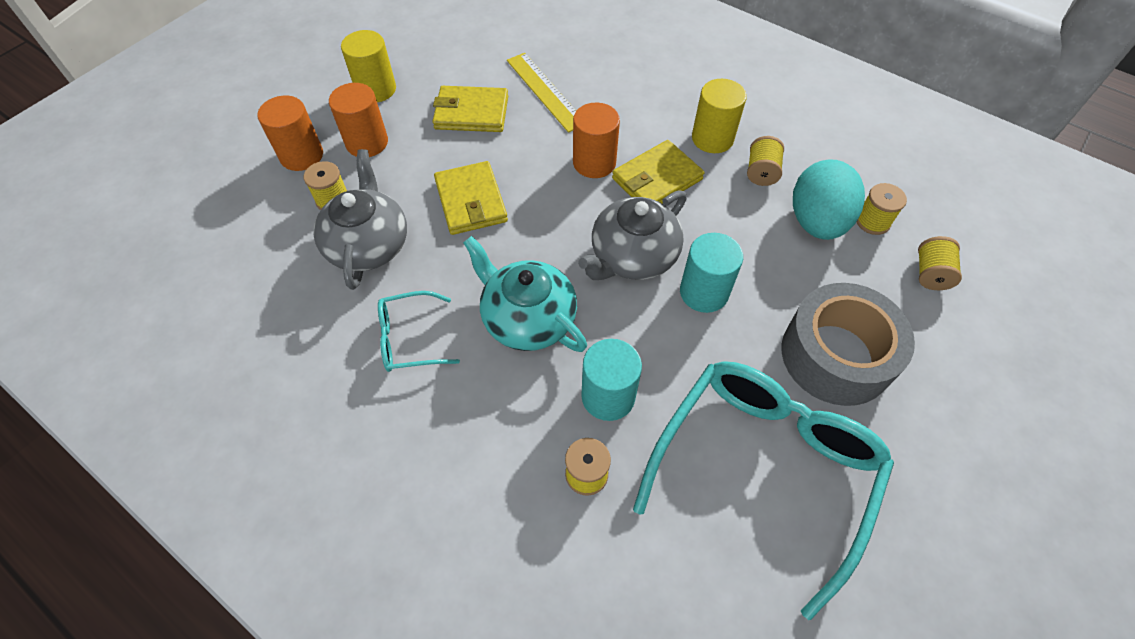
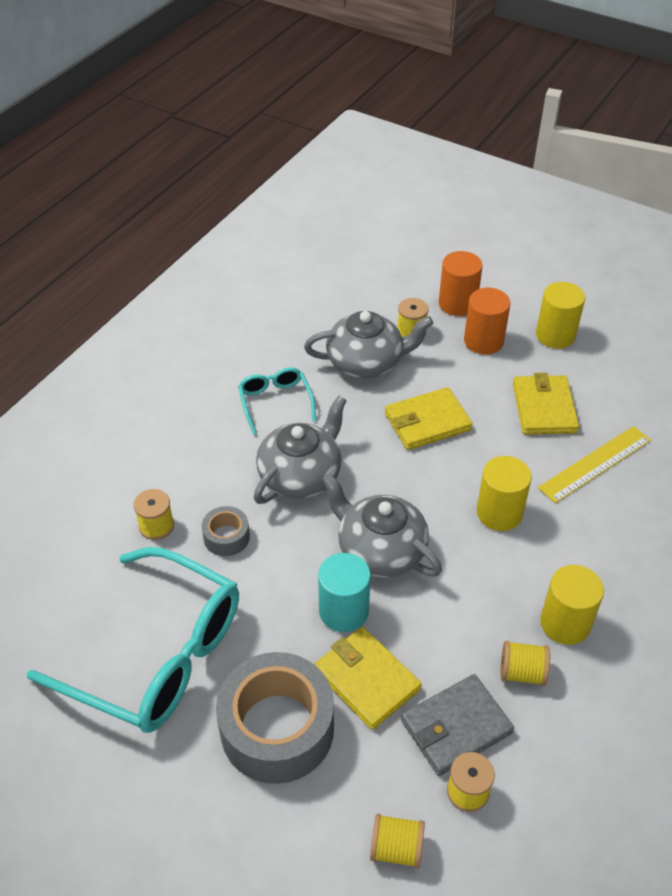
camera: 85 degrees right, 10 degrees down
(527, 318) = (301, 475): turquoise teapot -> grey teapot
(594, 162) = (499, 513): orange cylinder -> yellow cylinder
(608, 396) = (226, 537): turquoise cylinder -> grey tape
(657, 179) = (488, 569): yellow wallet -> yellow wallet (366, 679)
(816, 222) = (456, 727): turquoise egg -> grey wallet

